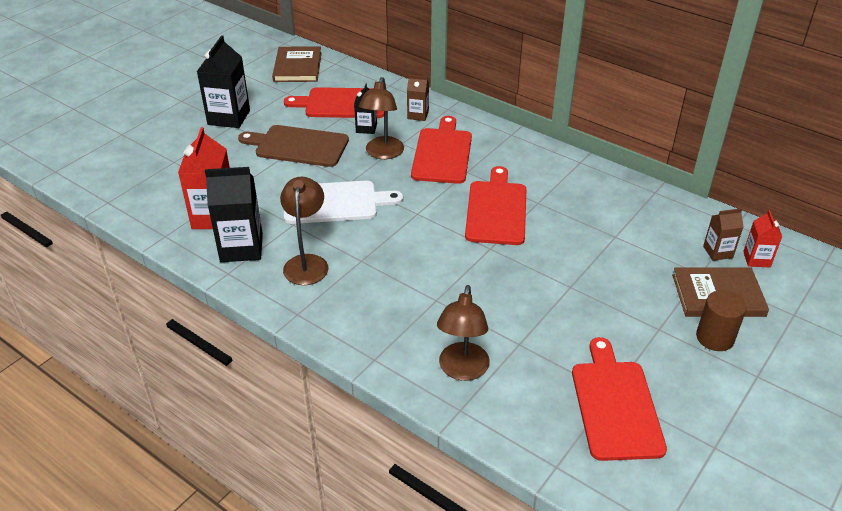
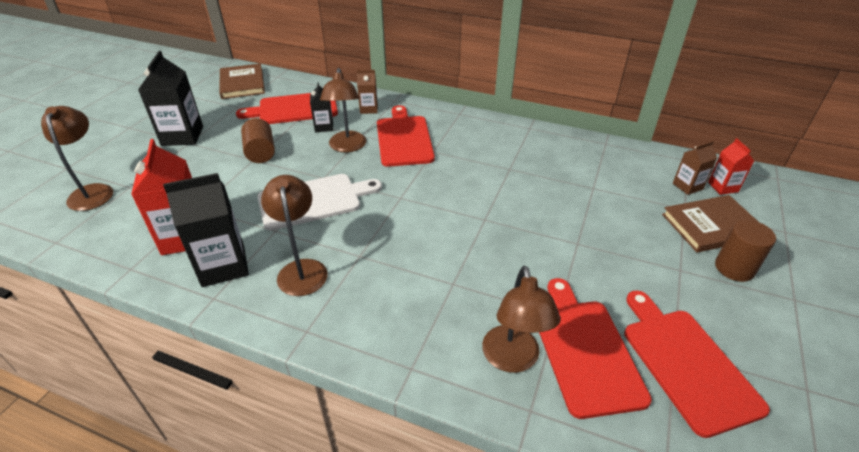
camera: 15 degrees left, 0 degrees up
(142, 161) = (93, 191): none -> brown lamp
(298, 146) = (261, 152): brown cutting board -> brown cylinder
(496, 210) = (475, 181): red cutting board -> red cutting board (585, 350)

